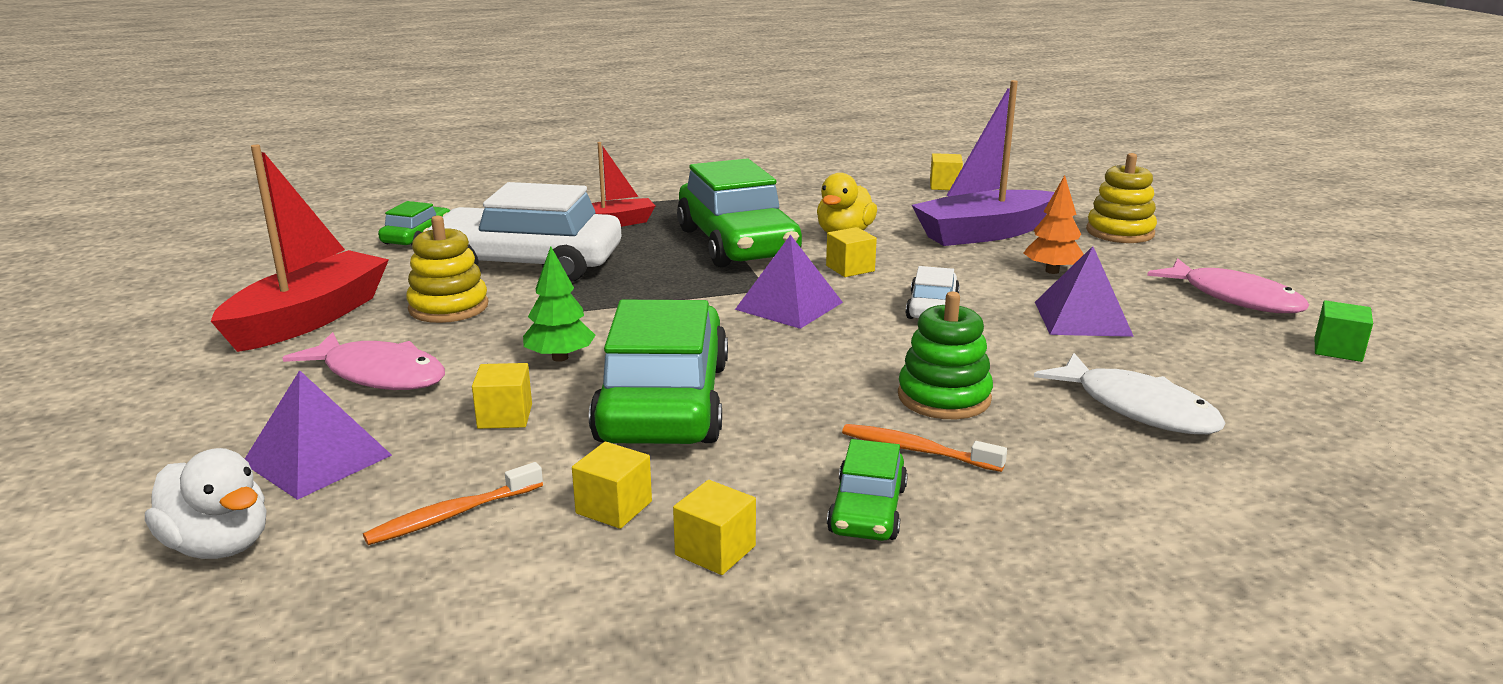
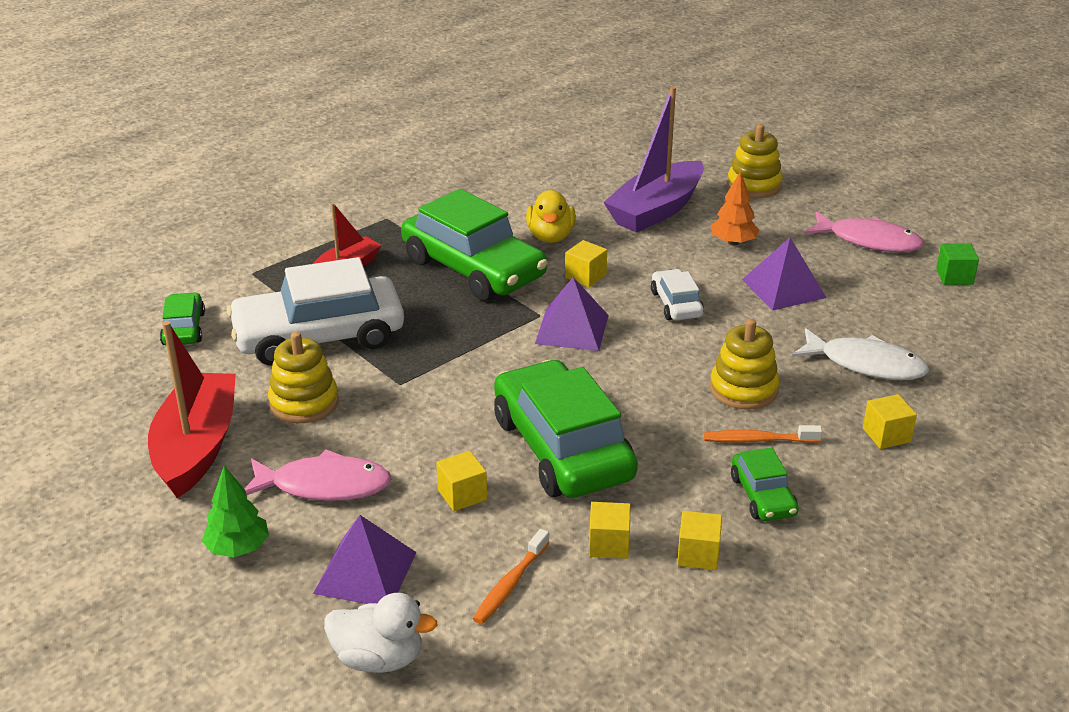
camera: 25 degrees left, 10 degrees up
(560, 358) = (448, 429): green tree -> green tree (238, 548)
(944, 186) = (585, 156): yellow cube -> yellow cube (886, 435)
(944, 397) = (743, 389): green stacking toy -> yellow stacking toy

